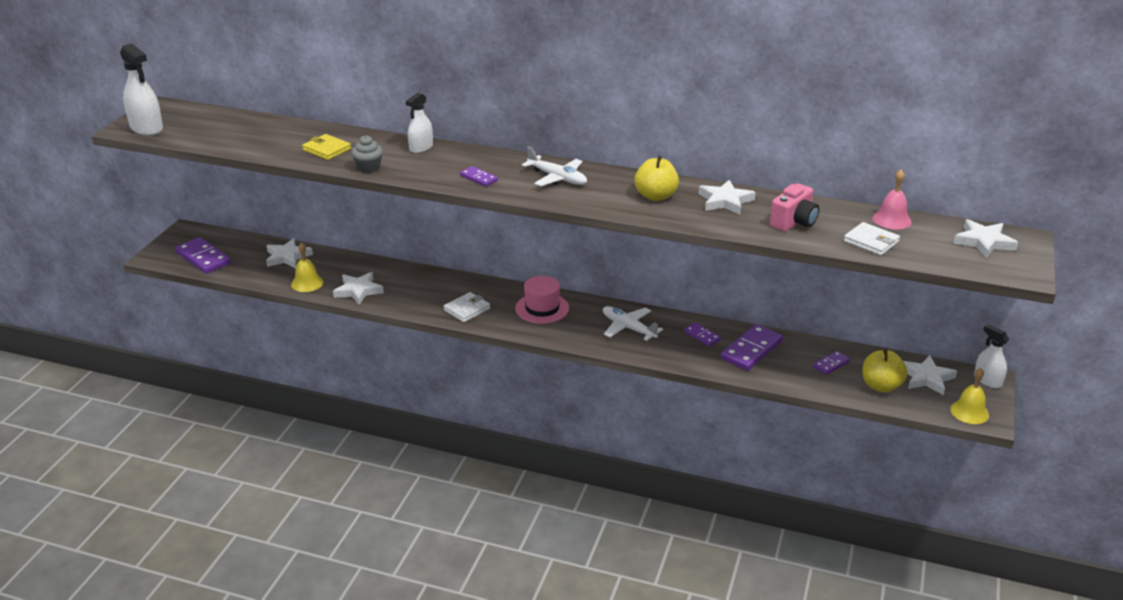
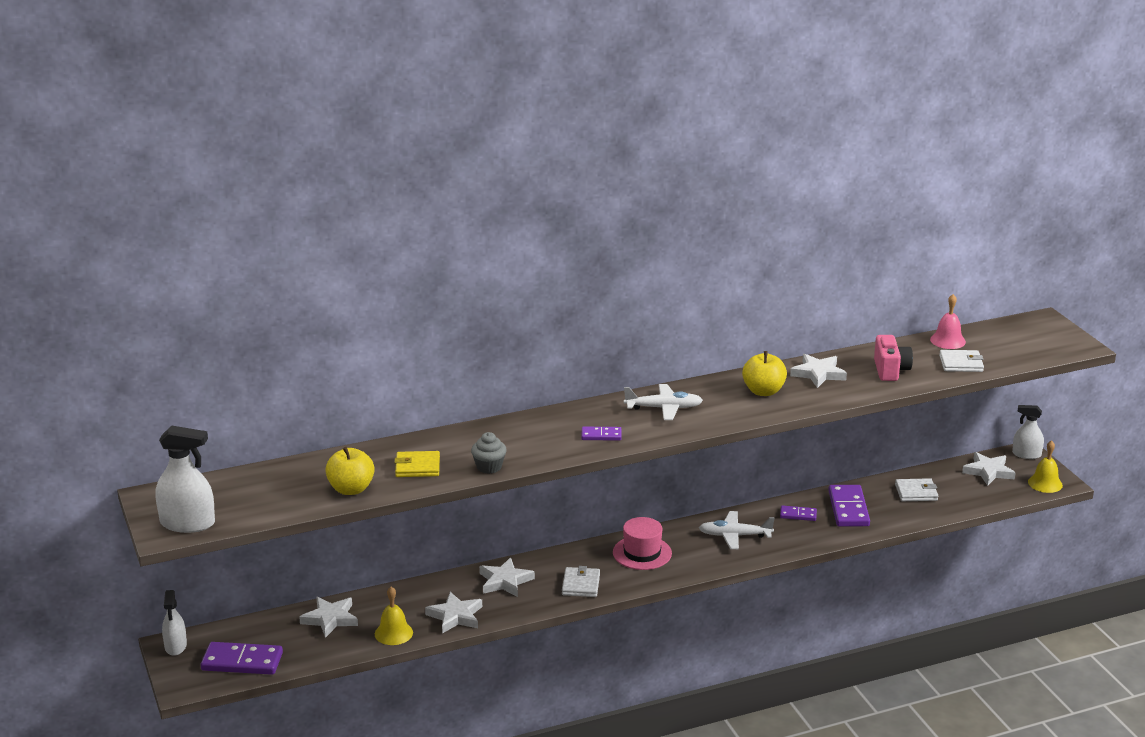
camera: 40 degrees left, 5 degrees down
(421, 148) = (500, 429): white spray bottle -> white spray bottle (175, 646)
(831, 364) = (916, 492): purple domino -> white wallet
(881, 386) = (969, 492): yellow apple -> yellow apple (351, 489)
(984, 242) = (1026, 333): white star -> white star (505, 581)

